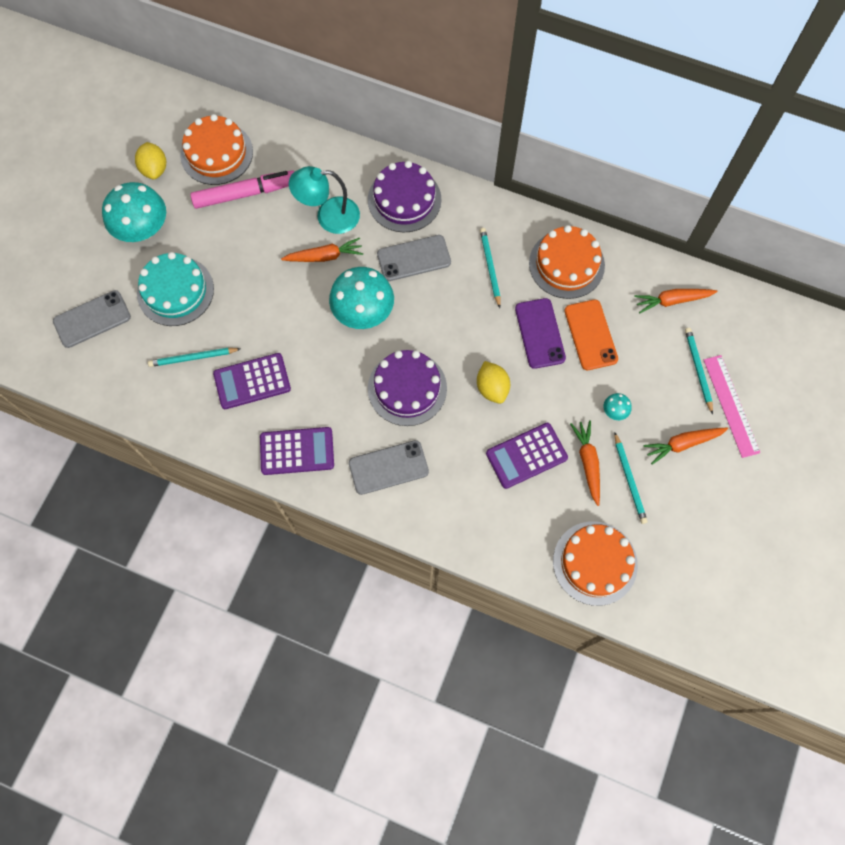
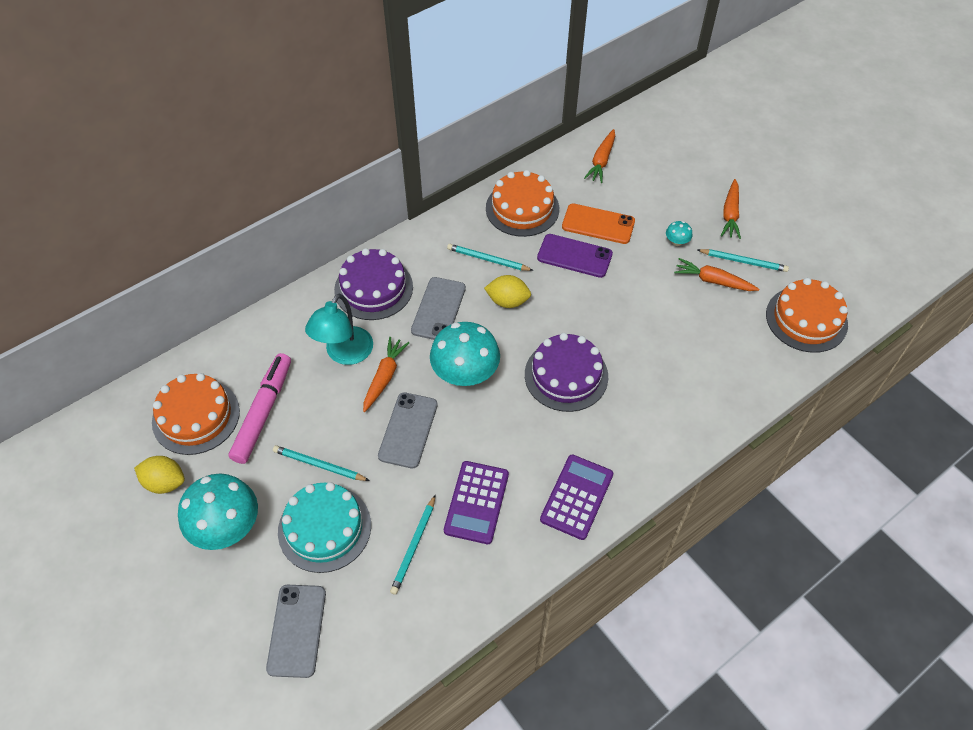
camera: 60 degrees left, 15 degrees down
(388, 467) = (637, 427): grey phone -> grey phone (408, 430)
(492, 388) = (605, 313): yellow lemon -> yellow lemon (507, 301)
(526, 456) = (683, 319): purple calculator -> none
(698, 369) = (671, 175): turquoise pencil -> turquoise pencil (319, 465)
(731, 405) = (714, 171): pink ruler -> none

